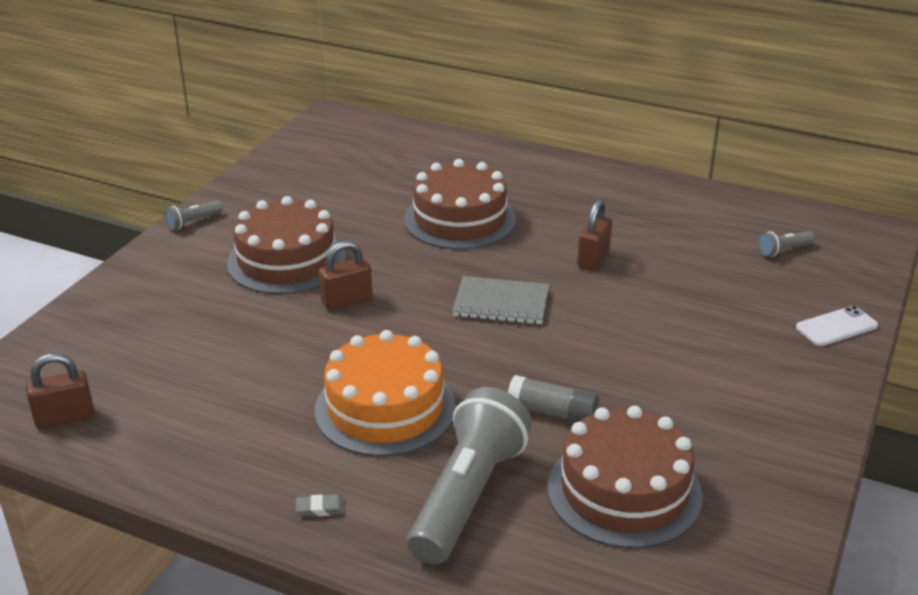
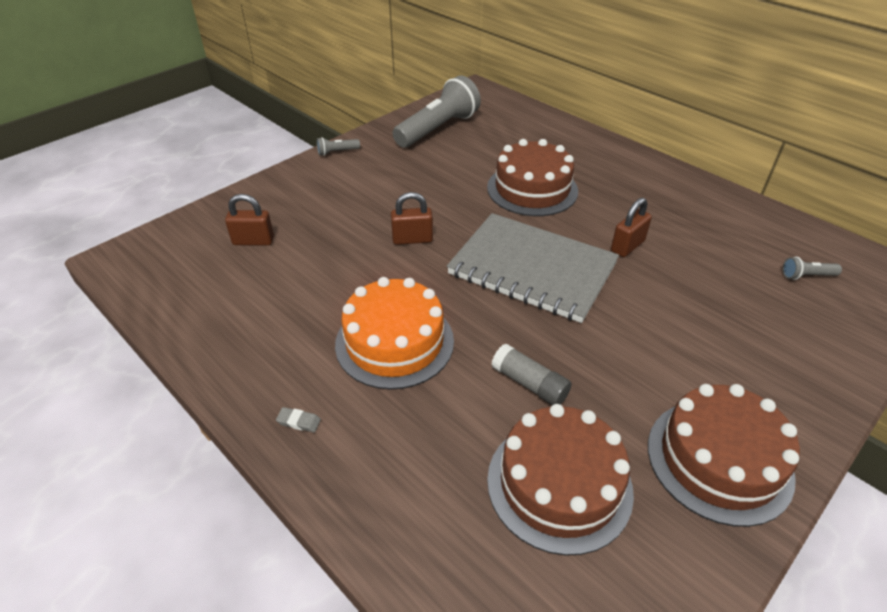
camera: 20 degrees right, 10 degrees up
(65, 418) = (166, 288): brown padlock -> brown padlock (253, 241)
(286, 261) = (385, 196): brown cake -> brown cake (719, 460)
(468, 495) = (421, 445): grey flashlight -> grey flashlight (438, 129)
(501, 303) = (532, 269): grey notebook -> grey notebook, size x1.89
(836, 327) = (833, 366): white phone -> none

